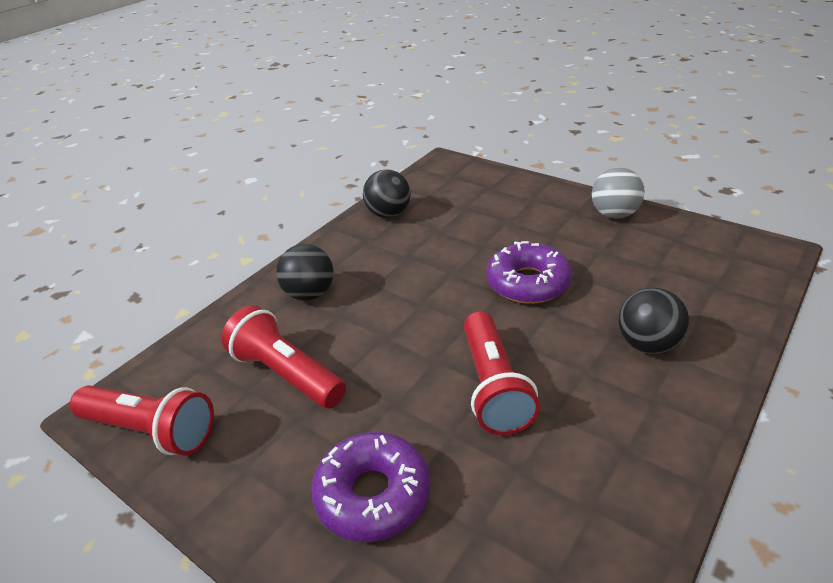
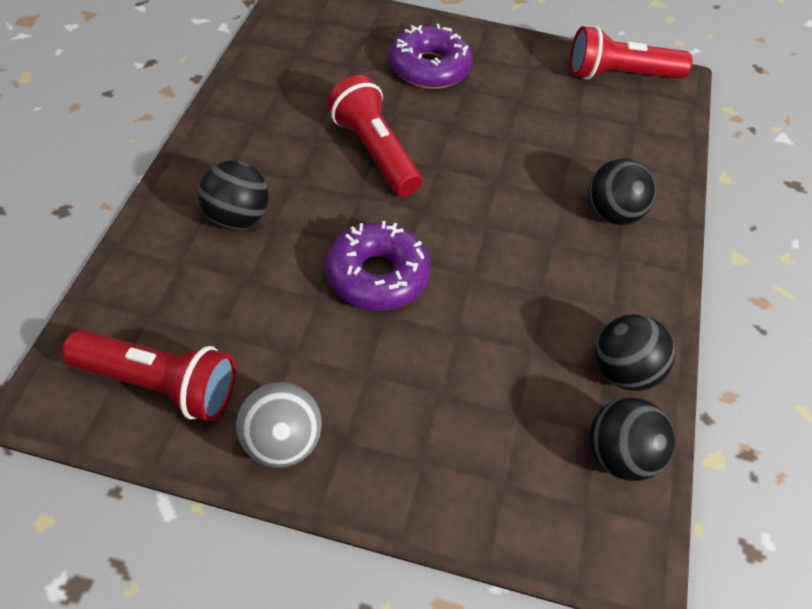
camera: 150 degrees right, 15 degrees up
(286, 374) = (559, 131): red flashlight -> red flashlight (159, 385)
(421, 187) = (619, 456): none -> black ball

